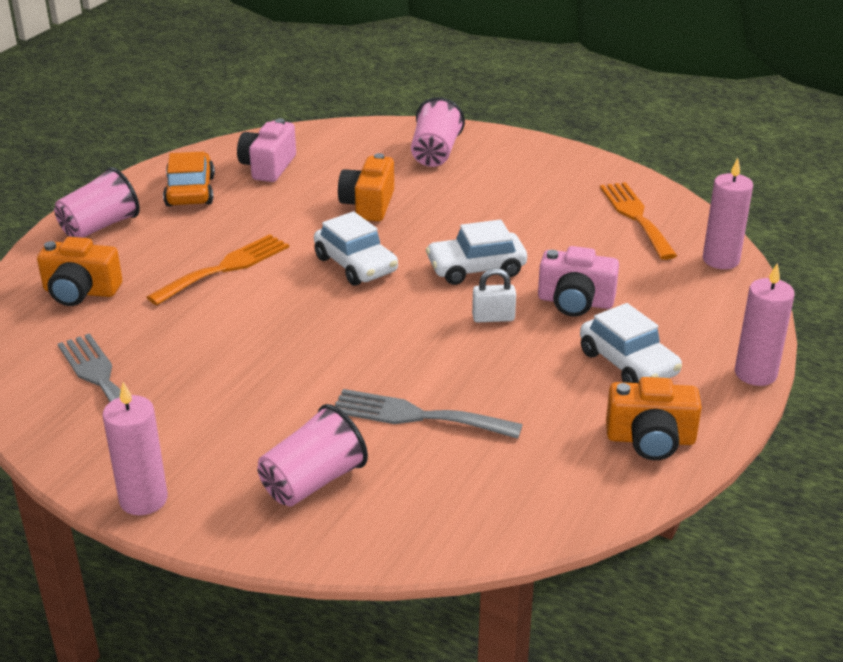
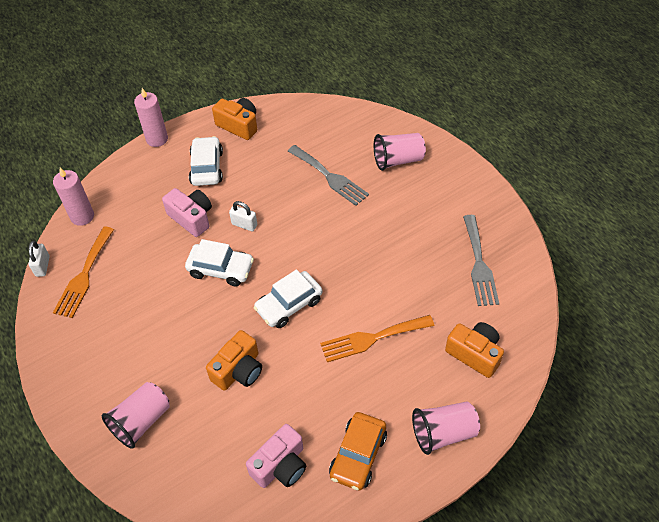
camera: 150 degrees left, 20 degrees up
(143, 499) = (477, 179): pink candle -> none
(356, 265) = (289, 304): white car -> white car turned 120 degrees counterclockwise
(695, 209) = (42, 266): none -> white padlock

